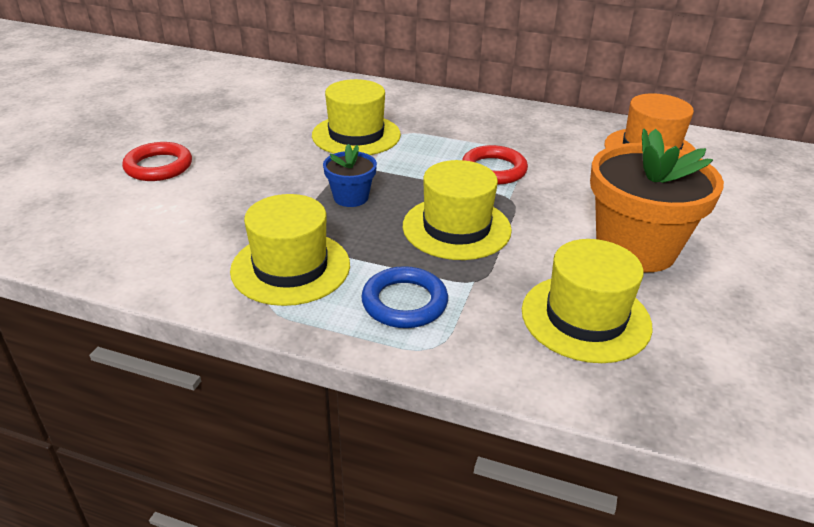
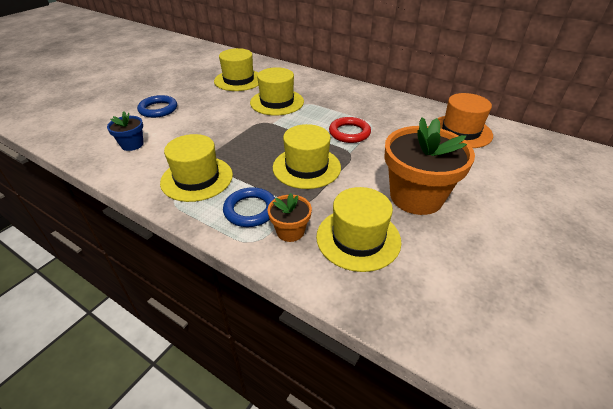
camera: 15 degrees right, 5 degrees up
(158, 166) = (158, 109): red ring -> blue ring
(273, 106) = (238, 80): none -> yellow hat
(351, 197) = (253, 140): blue flower pot -> blue flower pot (132, 144)
(482, 323) = (290, 231): none -> orange flower pot

